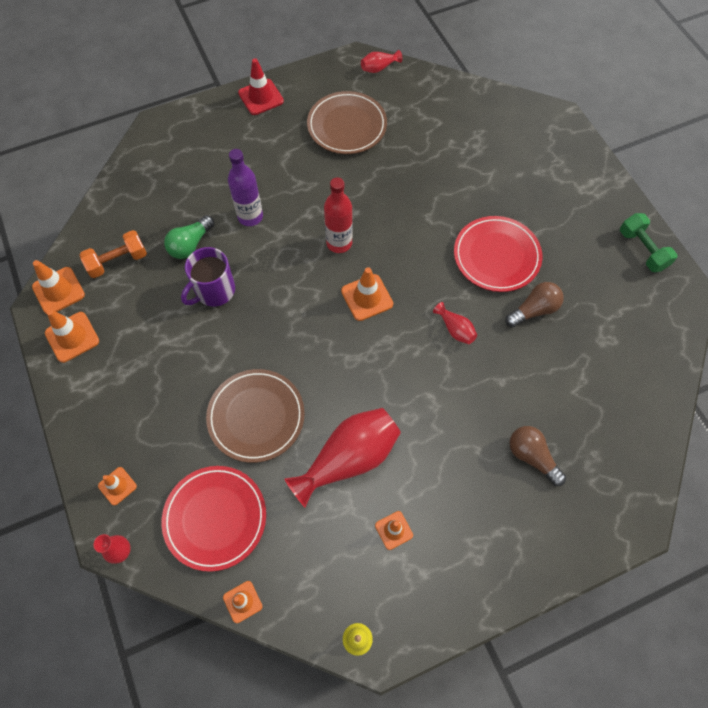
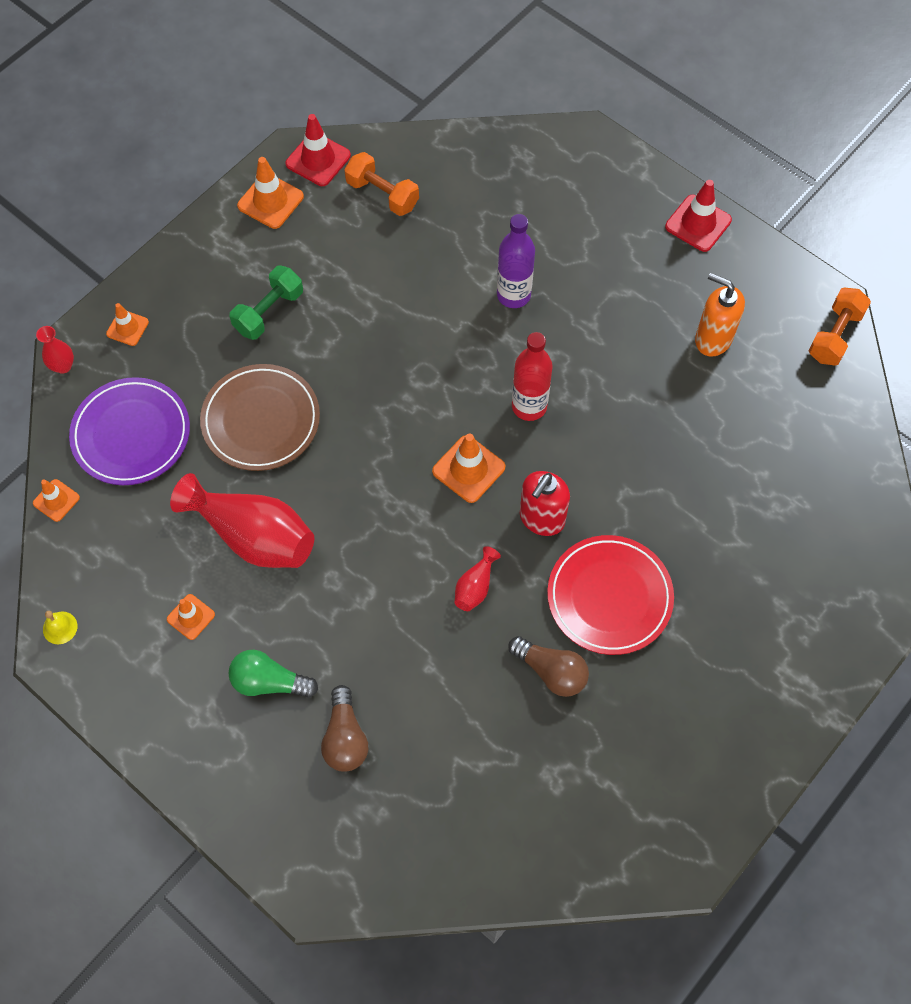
camera: 65 degrees right, 0 degrees up
(58, 291) = (318, 159): orange traffic cone -> red traffic cone
(190, 244) = (442, 253): green light bulb -> green light bulb (269, 682)
(214, 291) = (394, 306): purple mug -> none
(215, 518) = (131, 434): red plate -> purple plate
(347, 126) = (713, 339): brown plate -> orange soap dispenser
(379, 68) = (834, 335): red vase -> orange dumbbell
(424, 270) = (541, 519): none -> red soap dispenser
(532, 457) = (345, 738): brown light bulb -> brown light bulb turned 150 degrees clockwise
(642, 250) = (723, 784): green dumbbell -> green dumbbell (269, 312)

